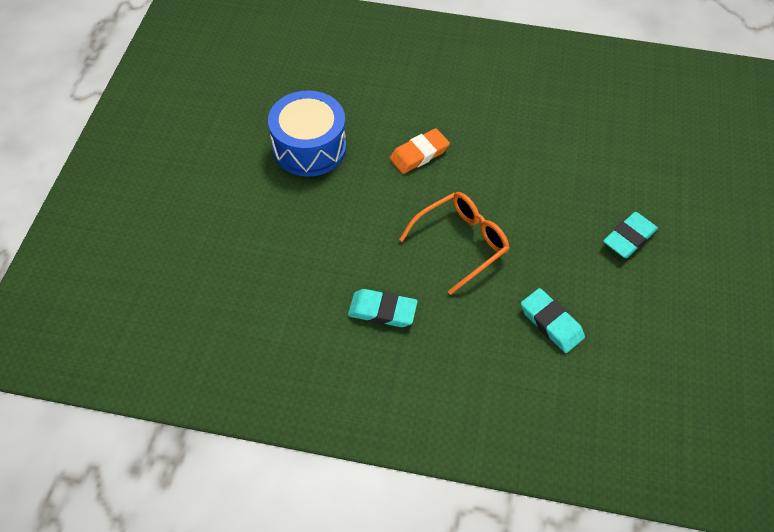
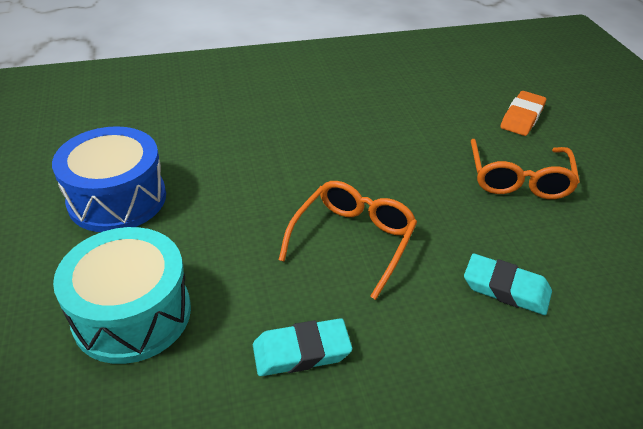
camera: 25 degrees left, 15 degrees down
(288, 243) = (132, 314): none -> turquoise drum
(419, 154) = (254, 169): orange eraser -> orange eraser (522, 117)
(629, 238) = (518, 179): turquoise eraser -> orange glasses

